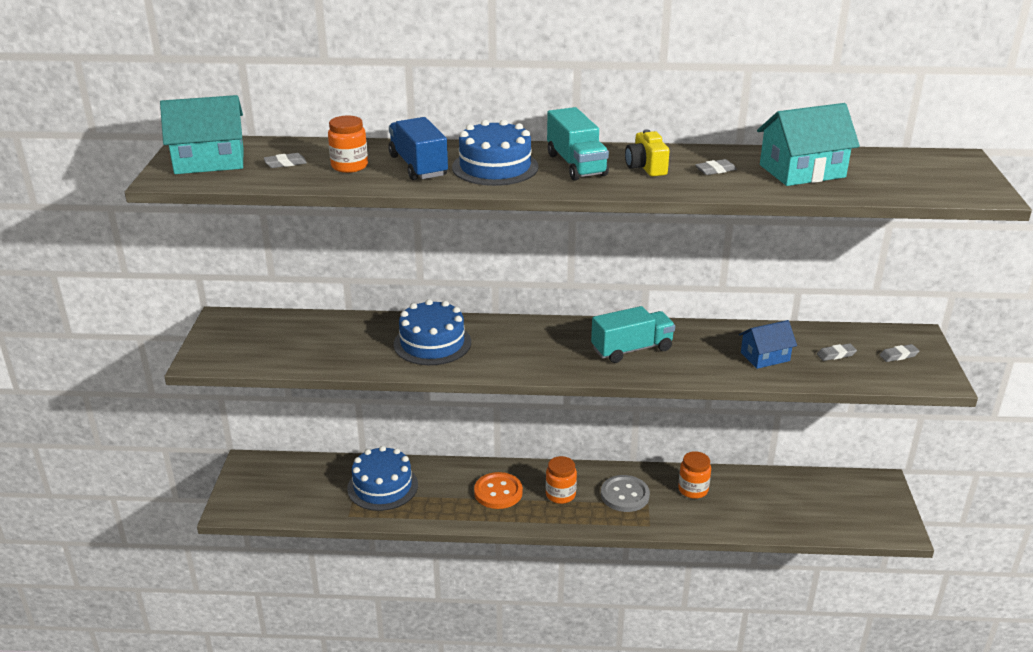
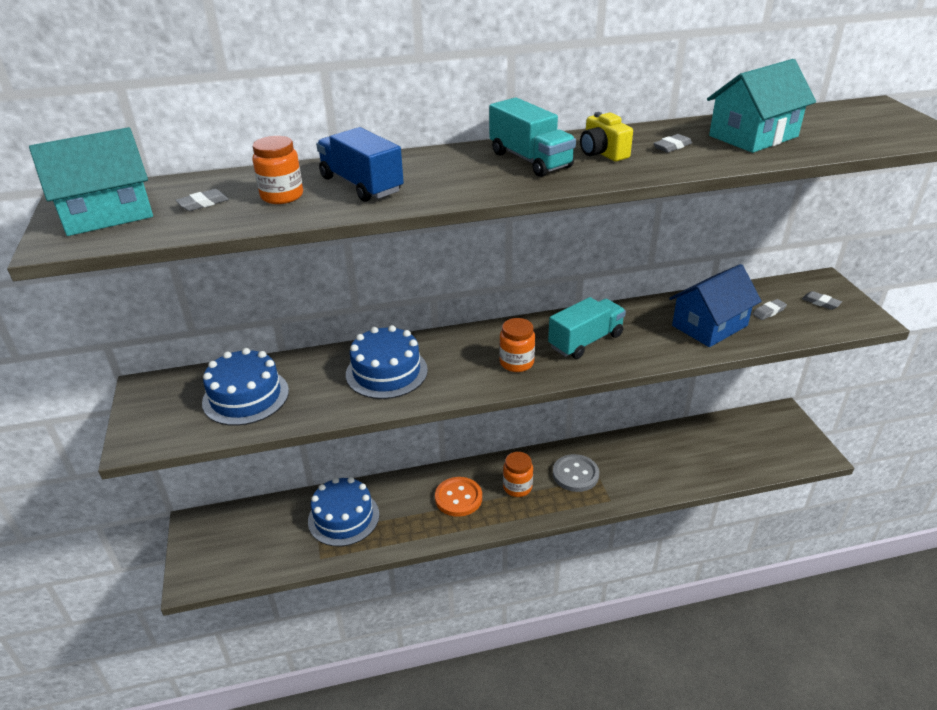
camera: 15 degrees left, 5 degrees up
(495, 167) = (446, 174): blue cake -> blue cake (246, 396)
(693, 490) = (632, 455): orange jar -> orange jar (516, 363)
(765, 356) = (709, 325): blue house -> blue house, size x1.58
(898, 355) = (820, 302): grey eraser -> grey eraser turned 75 degrees clockwise

